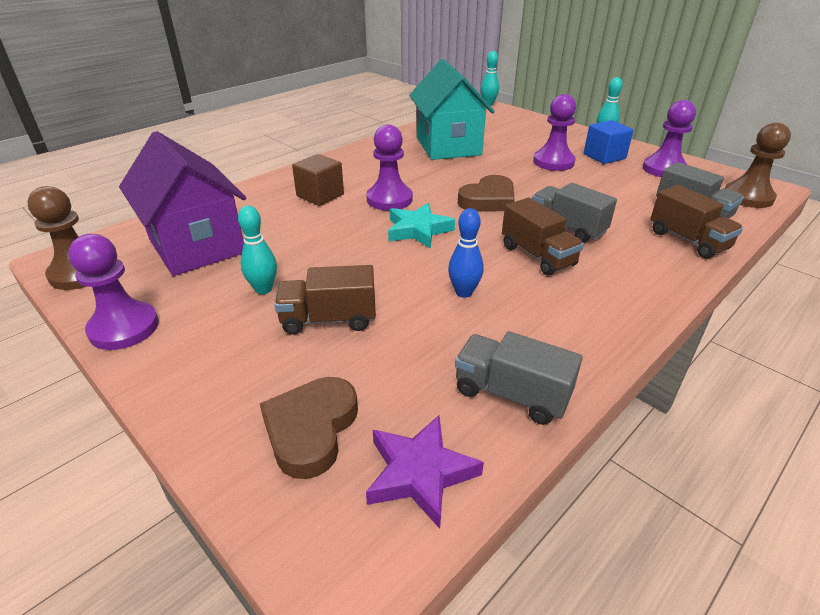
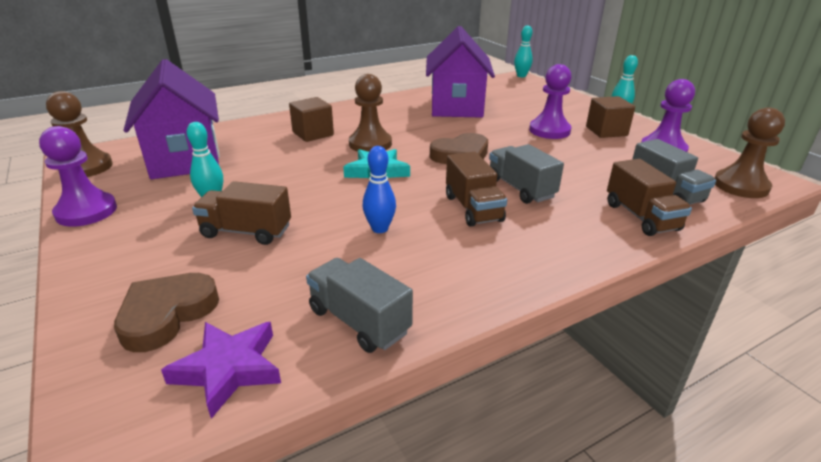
camera: 15 degrees right, 5 degrees down
(389, 199) = (370, 144): purple pawn -> brown pawn
(448, 146) = (456, 107): turquoise house -> purple house
(604, 156) = (606, 131): blue cube -> brown cube

